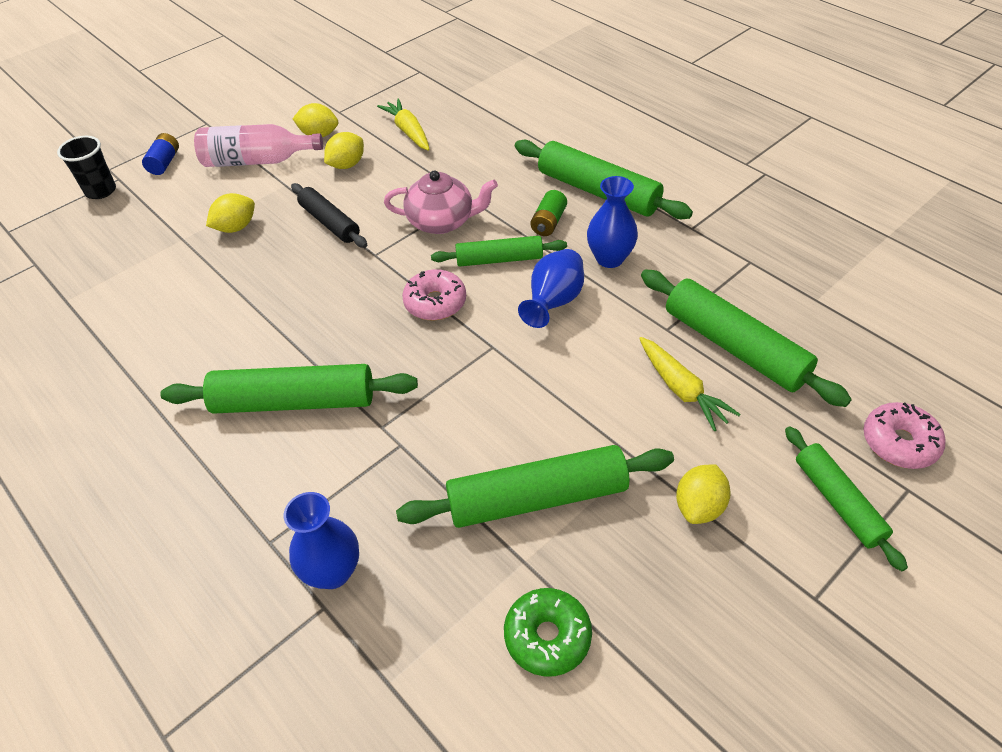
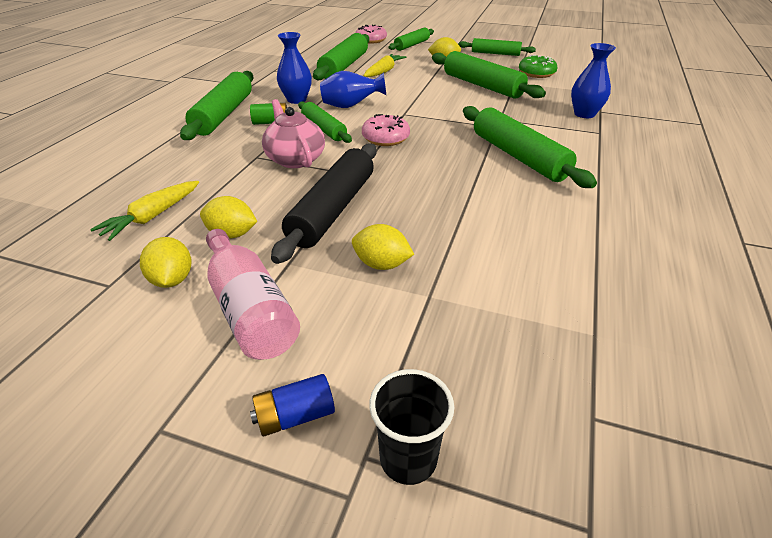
camera: 120 degrees left, 10 degrees down
(330, 222) = (333, 209): black rolling pin -> black rolling pin, size x1.61
(713, 641) = (495, 53): none -> green rolling pin

